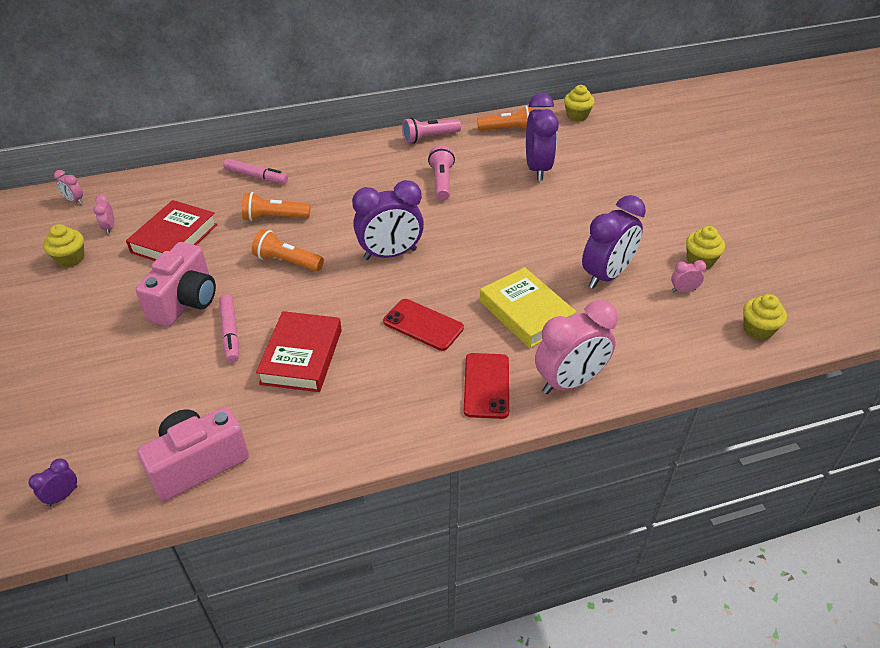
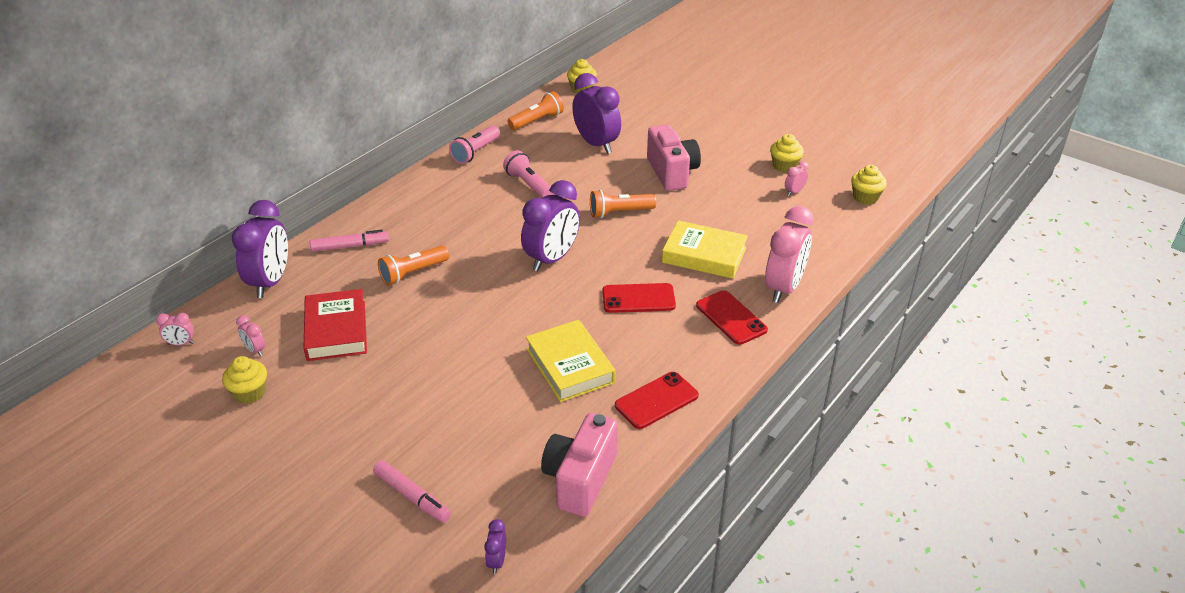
camera: 35 degrees left, 5 degrees down
(185, 302) = (416, 374): pink camera -> pink camera (672, 173)
(230, 333) = (487, 378): pink marker -> pink marker (412, 496)
(287, 262) = (469, 303): orange flashlight -> orange flashlight (619, 213)
(301, 356) = (570, 366): red book -> yellow book
(335, 429) = (656, 400): none -> red phone
(606, 275) = (732, 204): purple clock -> purple clock (270, 282)

